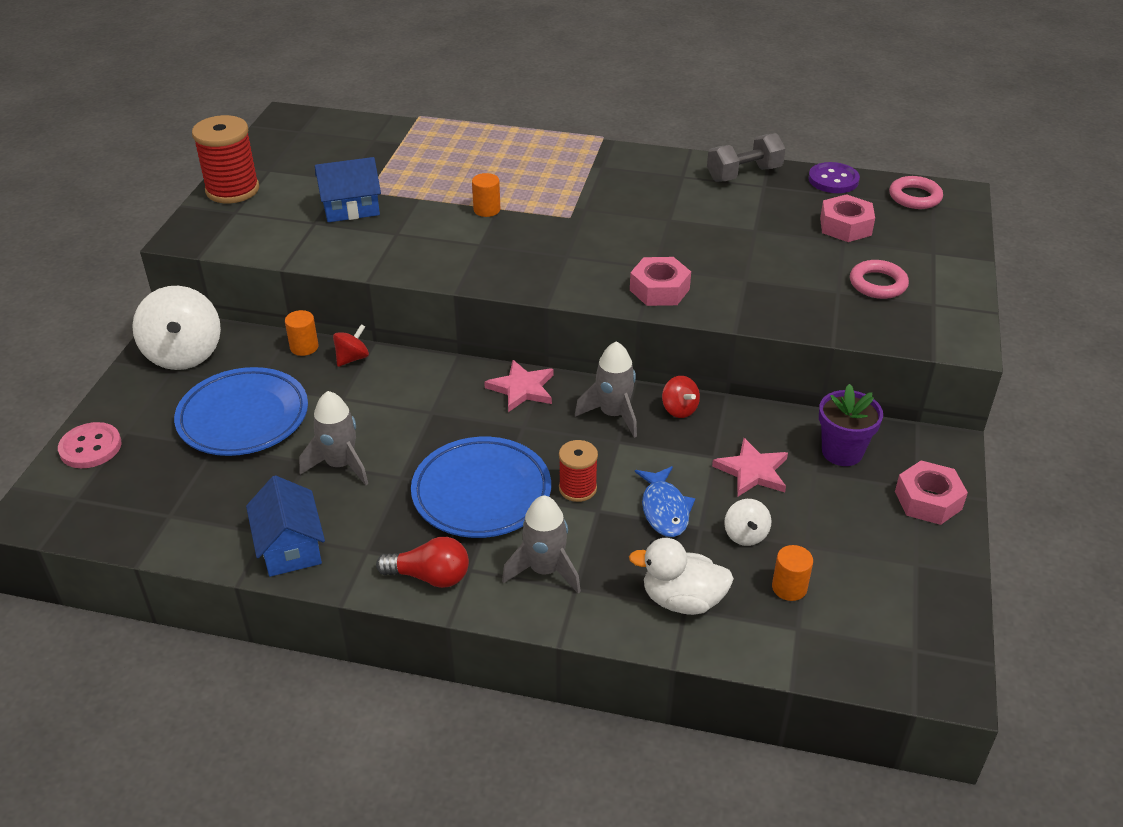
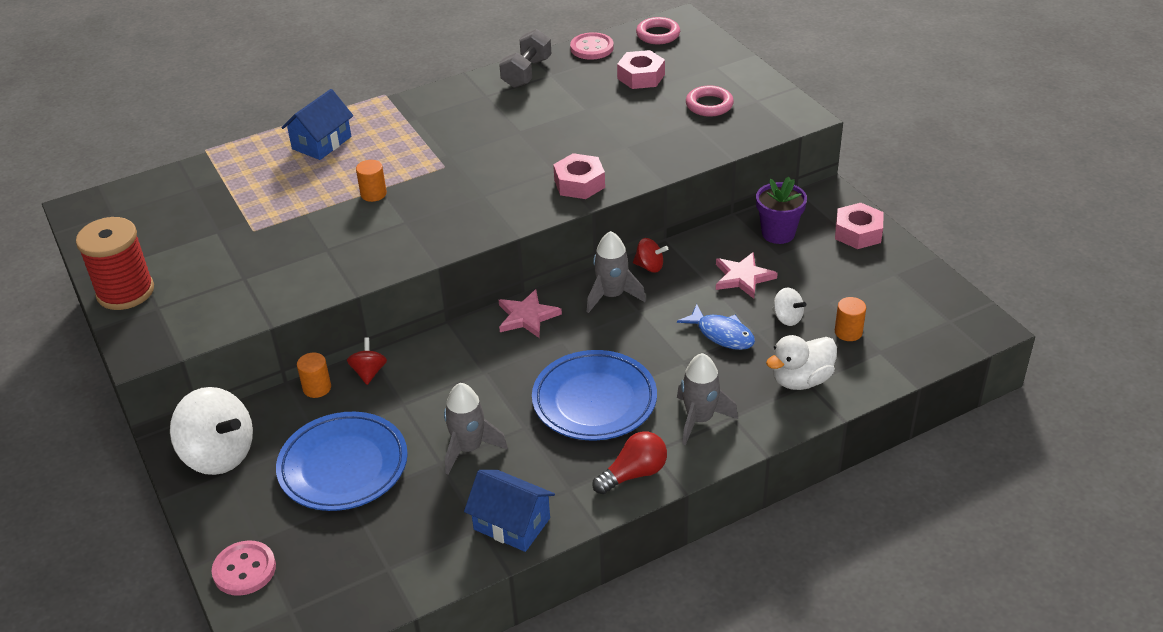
camera: 40 degrees left, 0 degrees up
(351, 208) = (258, 250): blue house -> blue house (321, 143)
(577, 488) = (652, 357): red spool -> none
(833, 180) = (592, 48): purple button -> pink button

